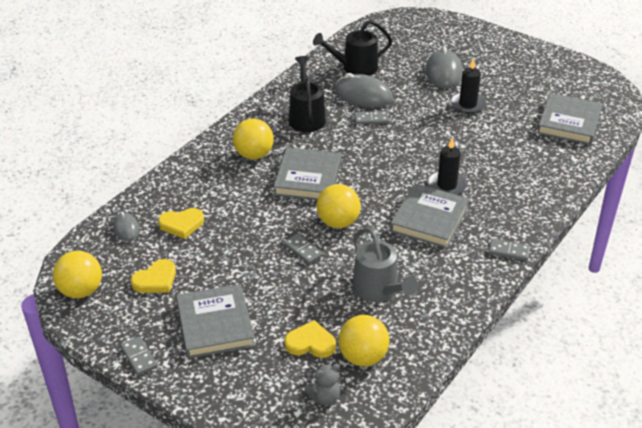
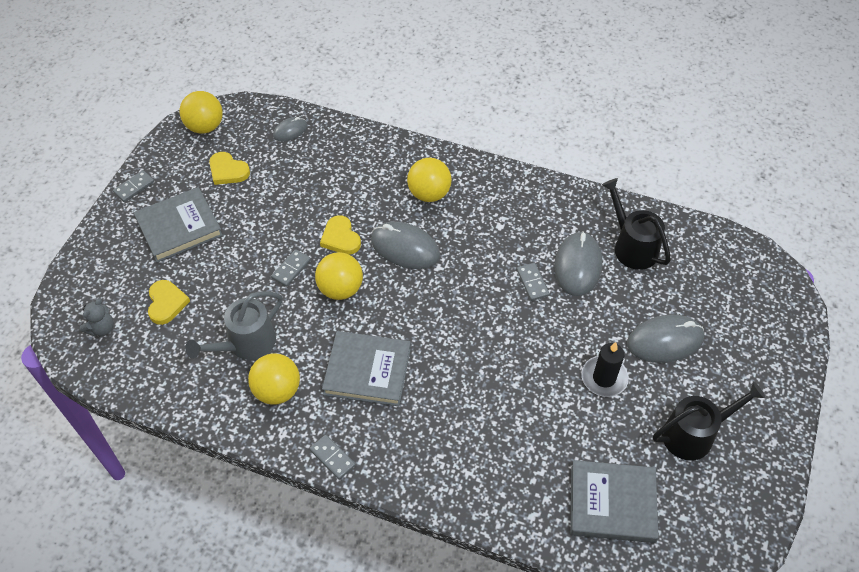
camera: 75 degrees right, 15 degrees up
(182, 224) = (306, 167): yellow heart -> yellow heart (340, 238)
(306, 117) = (512, 222): black watering can -> black watering can (694, 434)
(308, 178) = (405, 248): grey book -> grey mouse
(325, 397) = (102, 328): grey teddy bear -> grey teddy bear turned 105 degrees counterclockwise
(363, 357) = (154, 348): yellow ball -> yellow ball (277, 390)
(447, 185) = (432, 379): black candle -> none
(509, 251) = (332, 458): grey domino -> grey domino turned 45 degrees counterclockwise

